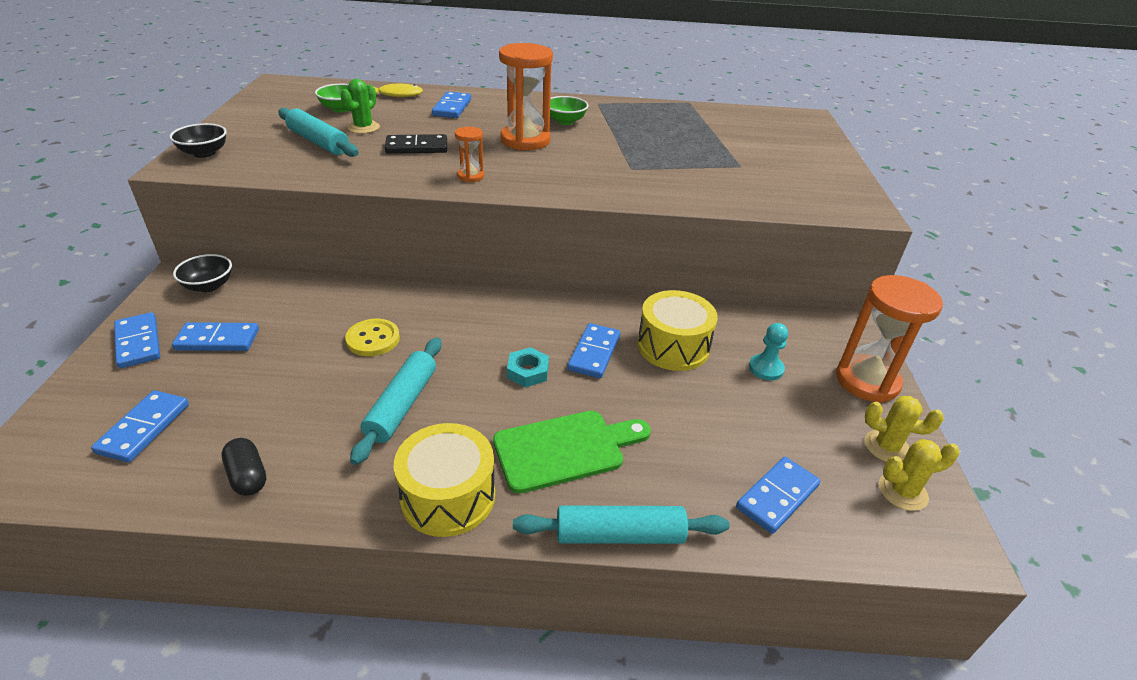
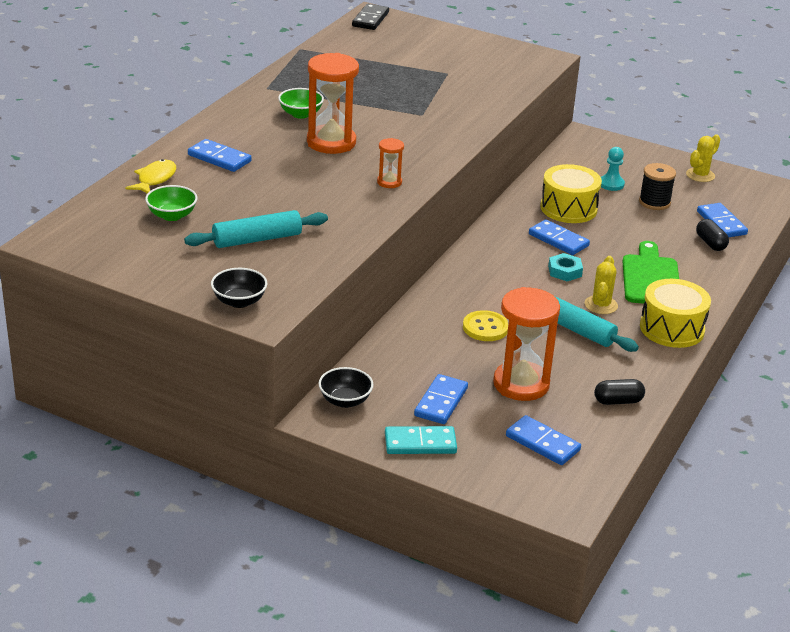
camera: 65 degrees left, 5 degrees down
(138, 342) = (420, 443): blue domino -> turquoise domino
(363, 127) = (236, 211): green cactus -> none
(416, 147) = (308, 194): black domino -> black domino (370, 19)
(619, 535) = (727, 280): turquoise rolling pin -> none
(708, 495) = (710, 243): none -> black capsule
(762, 415) = (654, 202): none -> black spool
(867, 381) = (642, 156): orange hourglass -> orange hourglass (521, 384)
(902, 492) = (734, 185): yellow cactus -> yellow cactus (601, 305)

